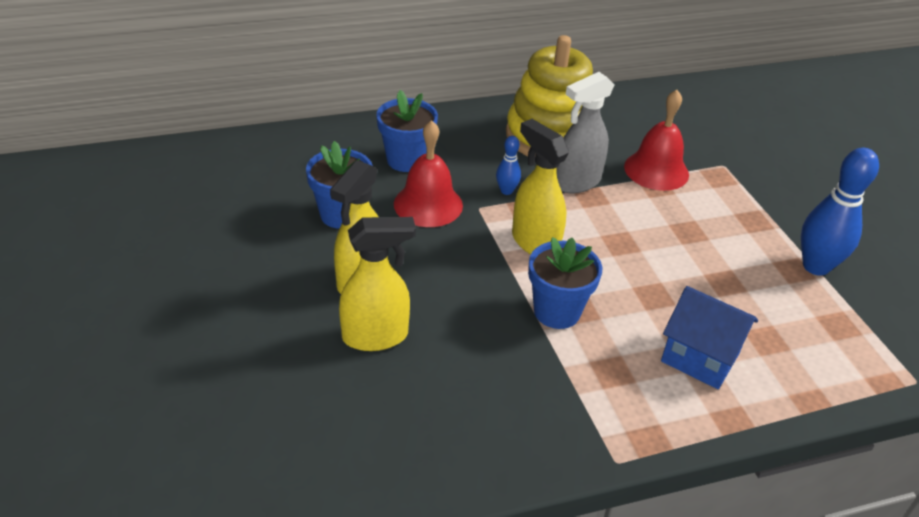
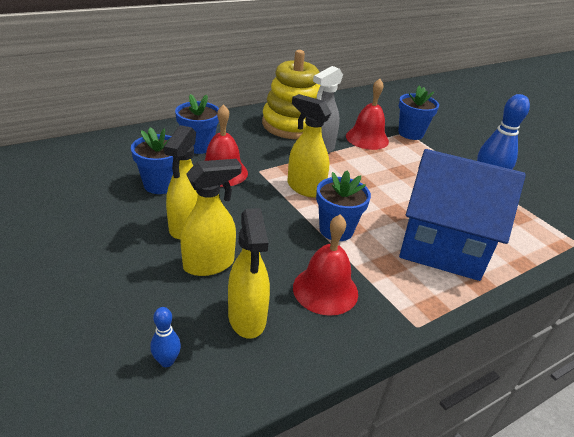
camera: 15 degrees left, 5 degrees down
(403, 414) = (247, 318): none -> yellow spray bottle
(506, 191) = (274, 159): blue bowling pin -> blue bowling pin (167, 361)
(512, 393) = (325, 290): none -> red bell
(700, 357) = (442, 247): blue house -> blue house, size x1.76
(729, 168) = (410, 133): none -> blue flower pot

